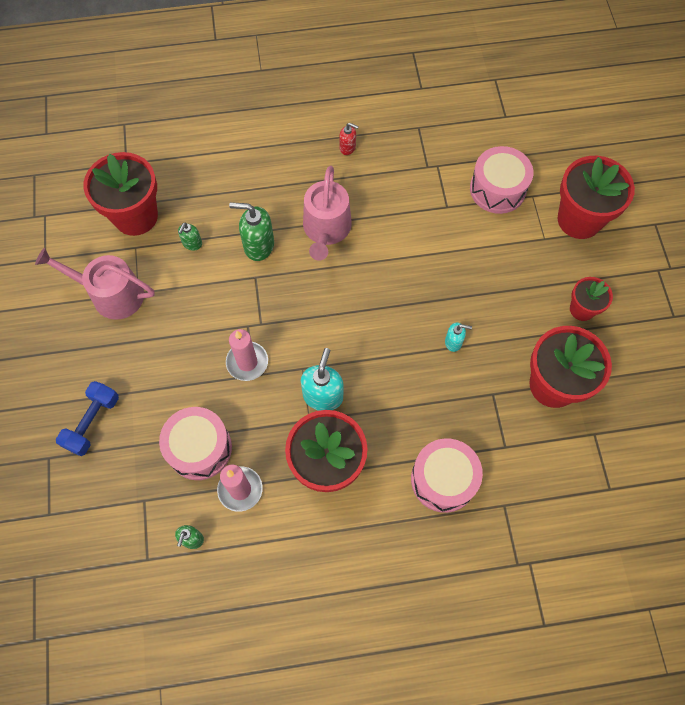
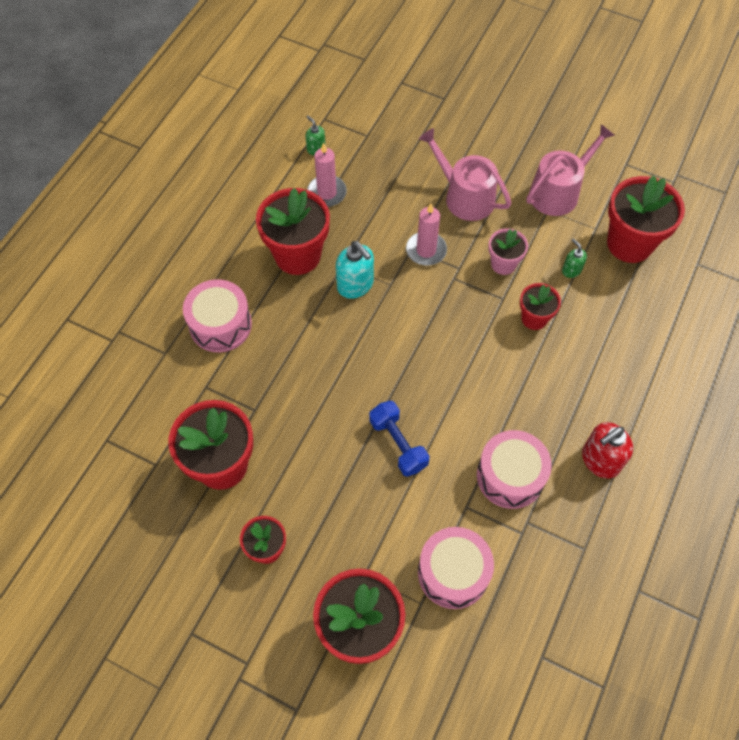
camera: 125 degrees right, 5 degrees down
(92, 422) = (451, 133): blue dumbbell -> blue dumbbell (398, 444)
(199, 448) = (379, 185): pink drum -> pink drum (510, 476)
(220, 295) = (503, 264): none -> pink flower pot
(258, 245) = (534, 318): green soap dispenser -> red flower pot
(326, 230) = (514, 382): pink watering can -> pink watering can (464, 196)
(347, 148) = (600, 460): red soap dispenser -> red soap dispenser, size x1.81
(453, 342) = (324, 412): turquoise soap dispenser -> none

